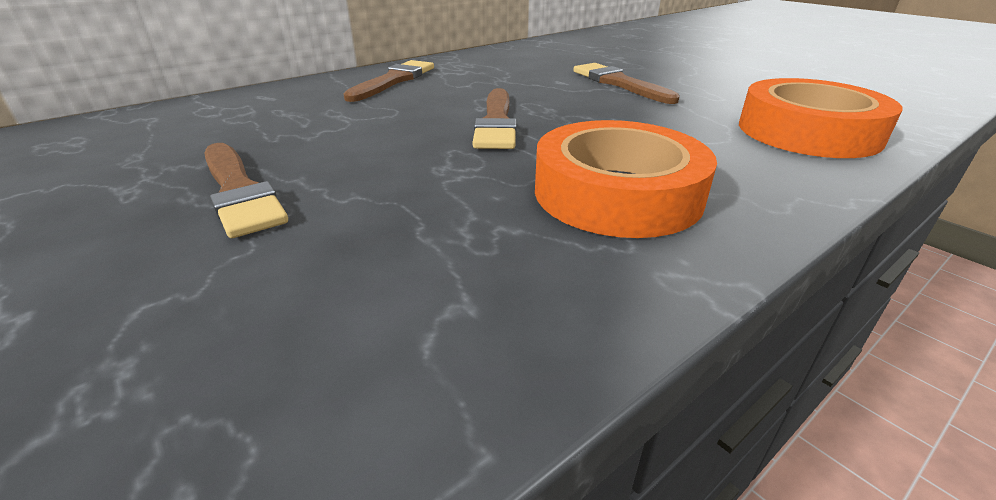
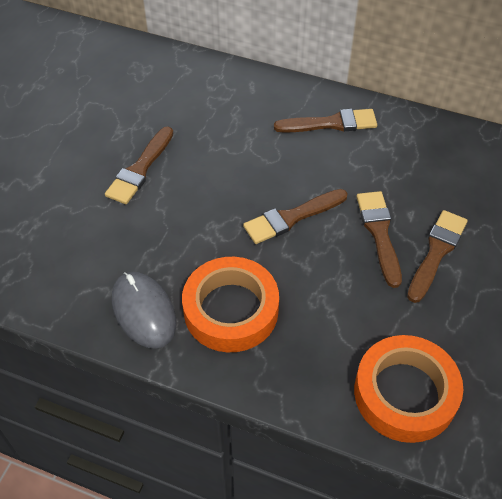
camera: 60 degrees right, 20 degrees up
(556, 273) = (143, 311): none -> grey mouse
(570, 95) = (379, 233): none -> brown brush

